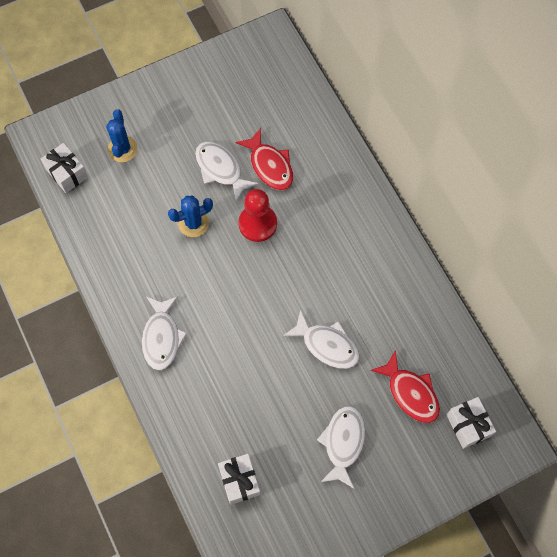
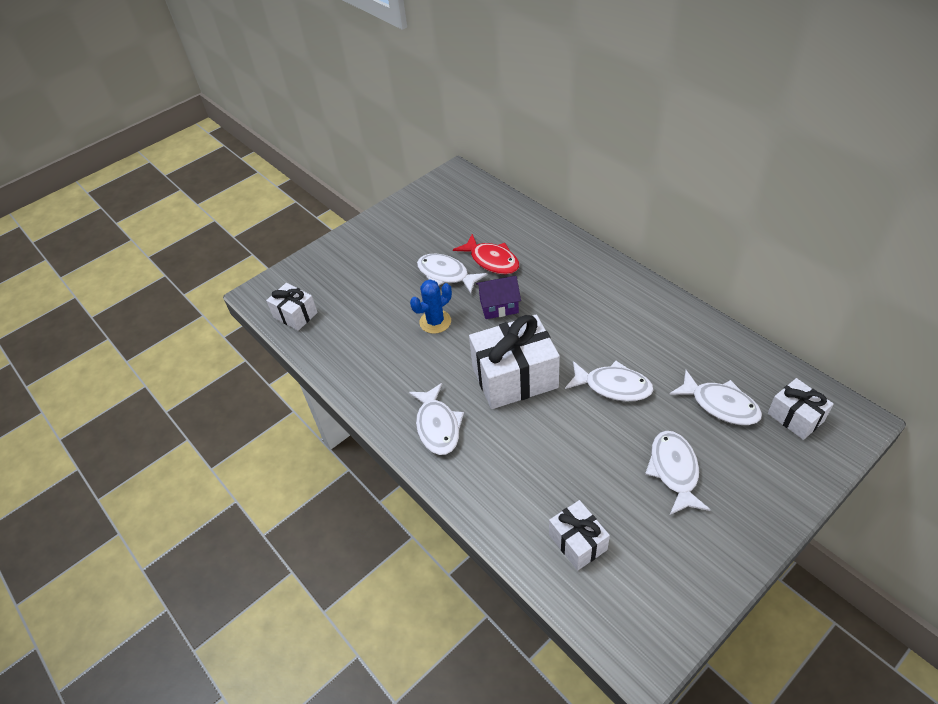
camera: 10 degrees left, 20 degrees down
(122, 149) = (345, 283): blue cactus -> none
(244, 308) = (514, 377): none -> white gift
(257, 224) = (499, 306): red pawn -> purple house
(410, 393) = (720, 404): red fish -> white fish

